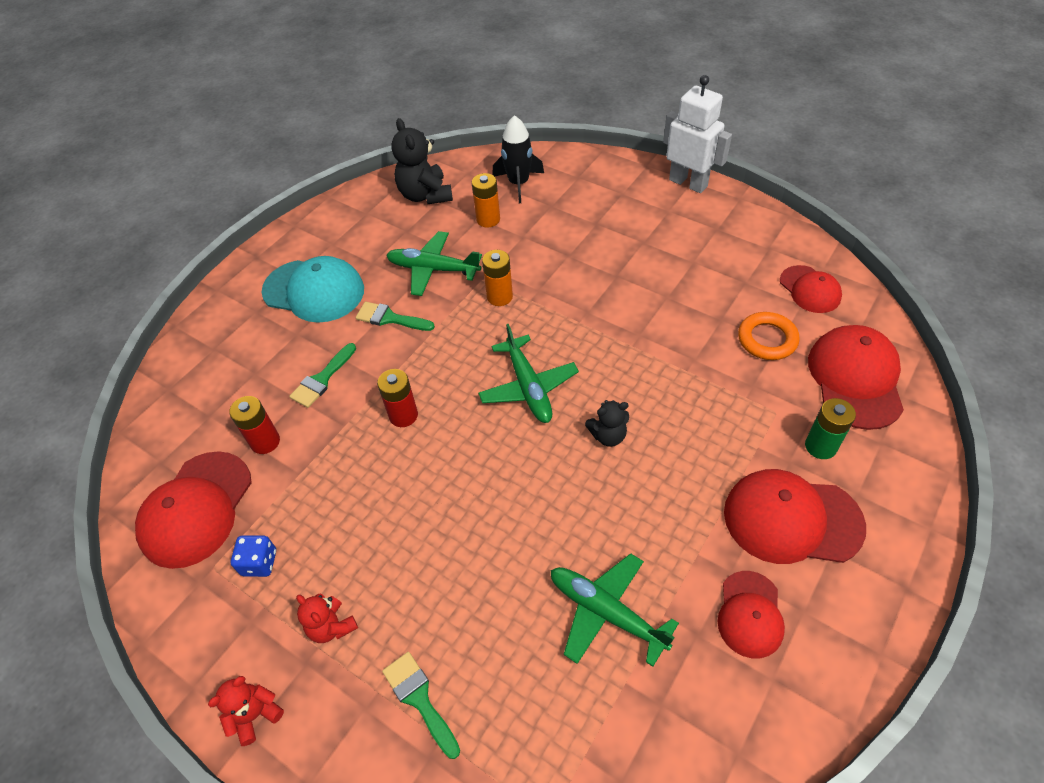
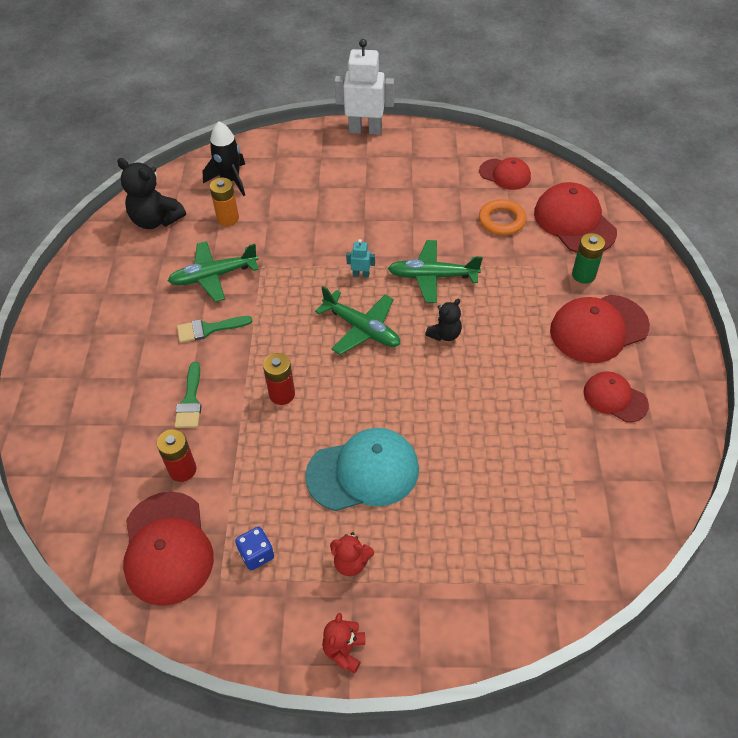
camera: 35 degrees left, 0 degrees up
(314, 291) = (121, 337): turquoise cap -> turquoise cap (363, 472)
(419, 699) = (452, 569): green brush -> none
(499, 297) = (286, 273): orange battery -> none
(570, 330) = (361, 274): none -> turquoise robot
(606, 612) = (530, 446): green plane -> green plane (433, 276)
(750, 614) = (615, 398): red cap -> red cap turned 150 degrees clockwise

